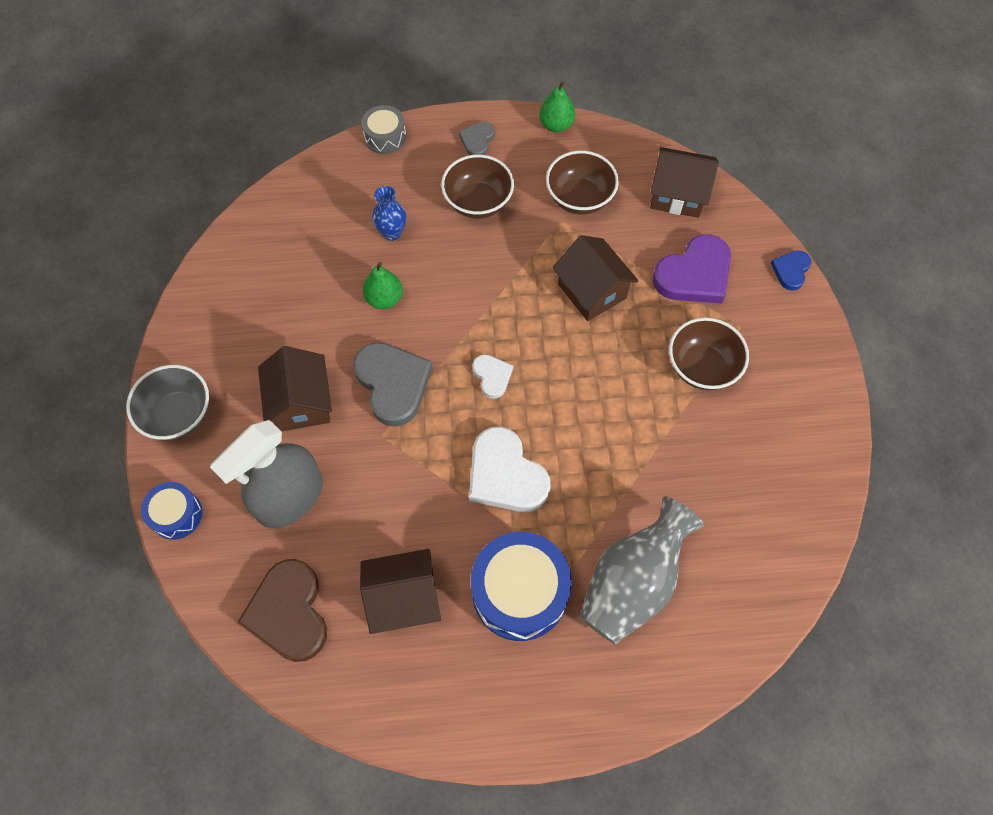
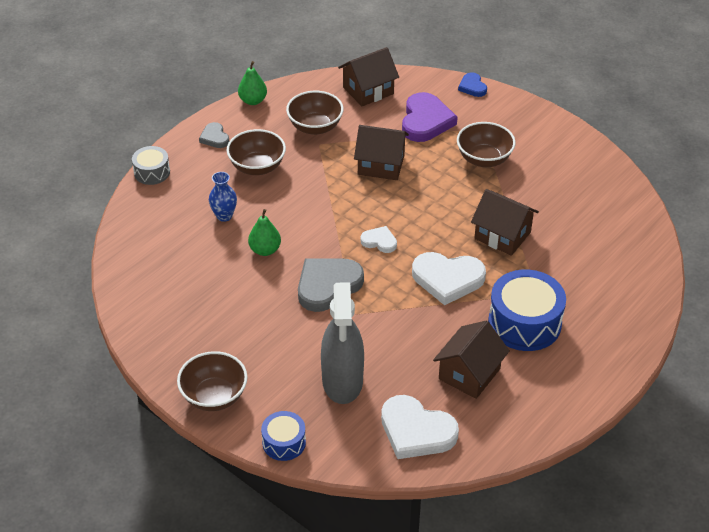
camera: 45 degrees left, 20 degrees down
(178, 414) = (214, 396): grey bowl -> brown bowl
(289, 612) = (416, 431): brown heart -> white heart
(301, 402) = (284, 334): brown house -> brown house (502, 235)
(393, 384) = (327, 285): grey heart -> grey heart turned 60 degrees counterclockwise
(632, 582) = (573, 275): grey vase -> none

